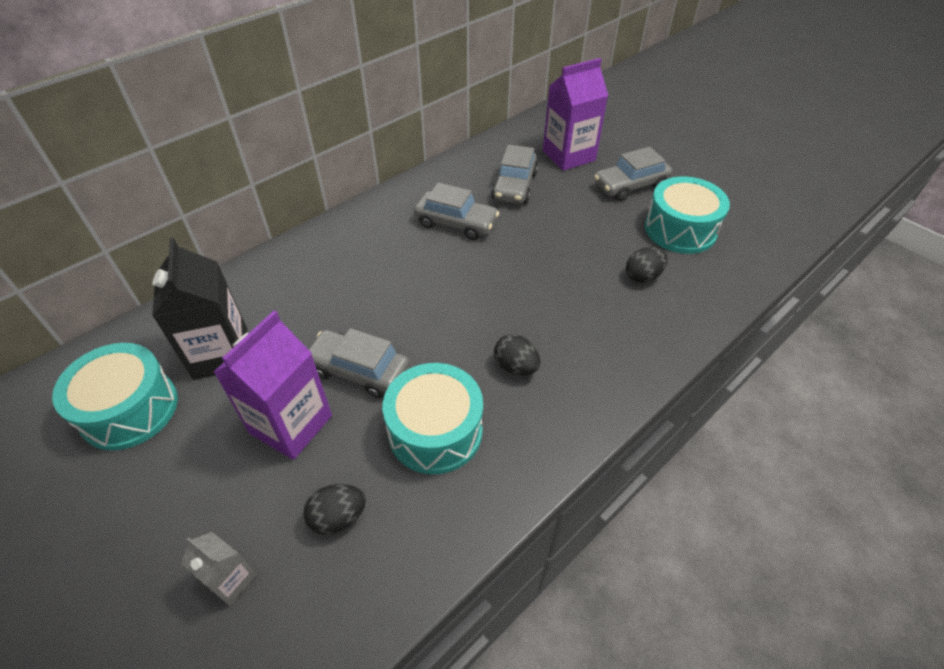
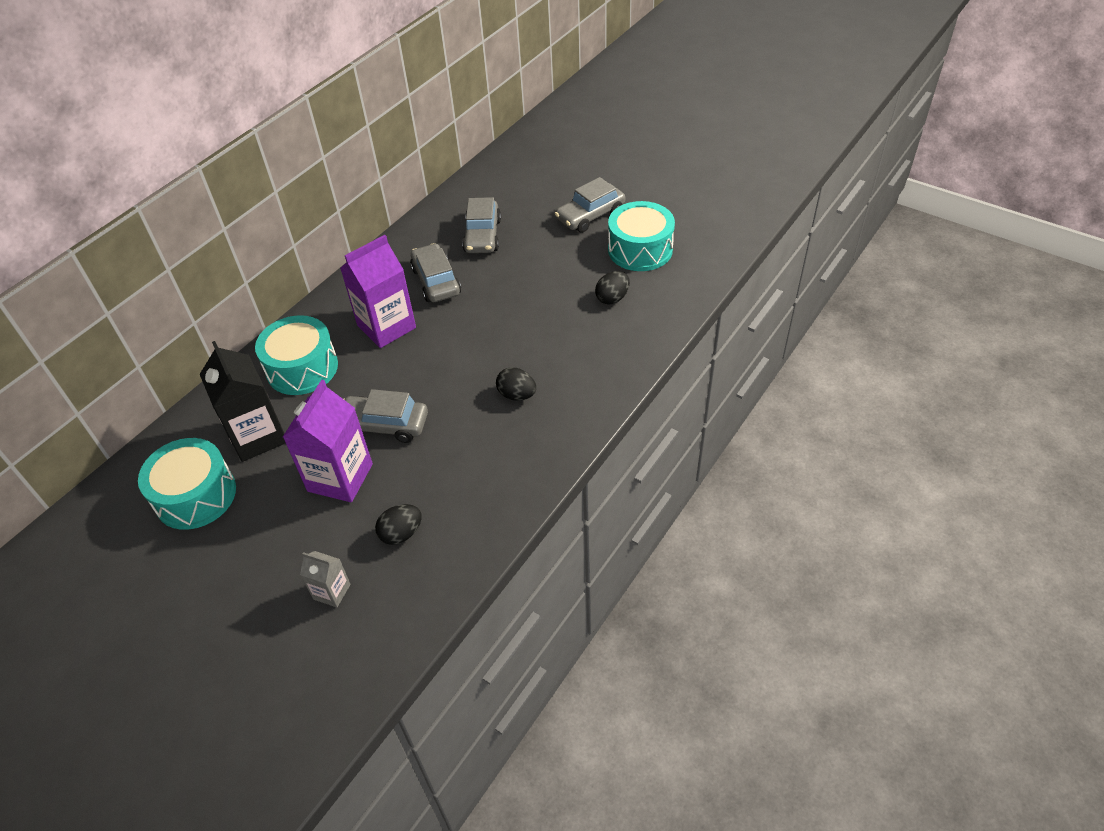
camera: 10 degrees left, 0 degrees up
(435, 431) = (462, 457): turquoise drum -> turquoise drum (302, 368)
(456, 223) = (436, 281): grey car -> grey car turned 120 degrees counterclockwise
(568, 156) = (528, 196): purple carton -> purple carton (386, 327)

